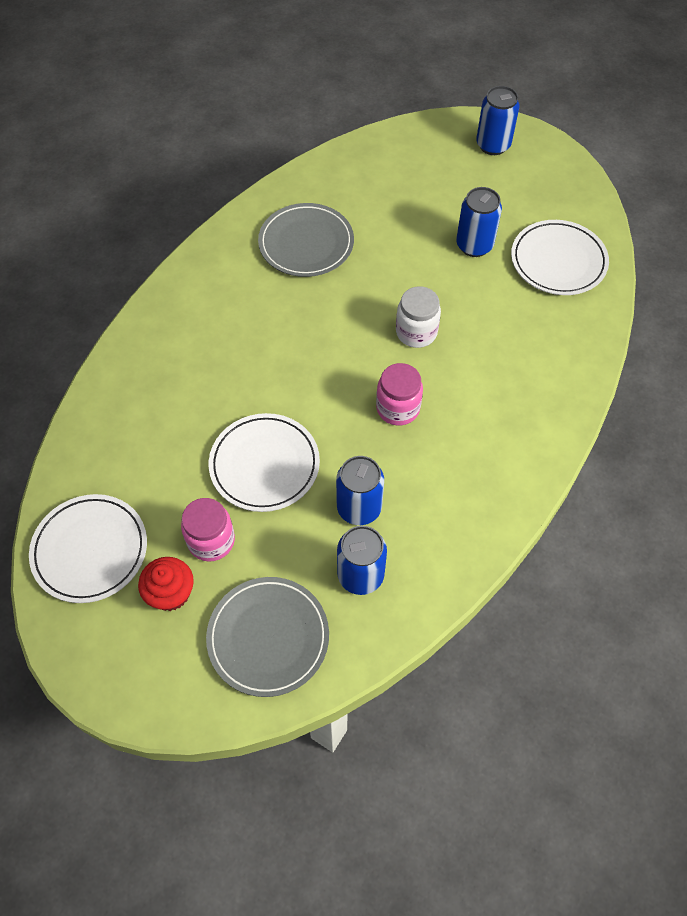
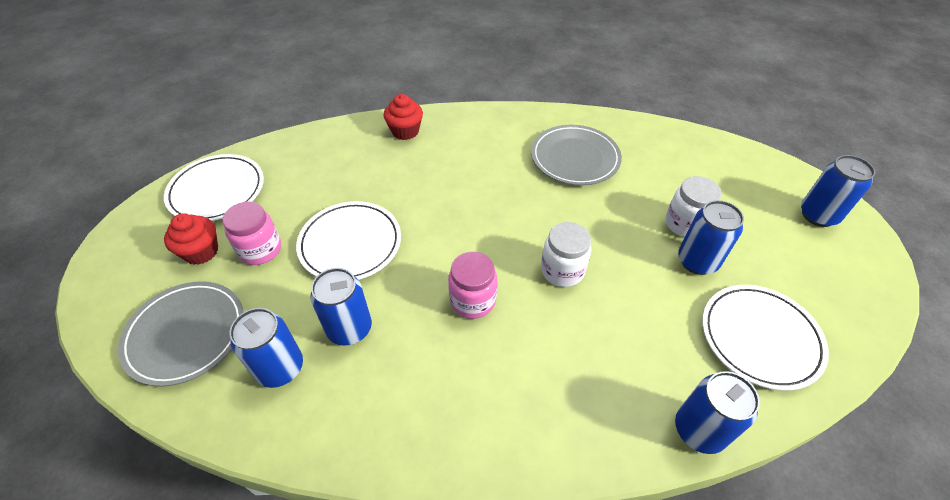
camera: 55 degrees right, 10 degrees down
(150, 347) = (405, 131): none -> red cupcake
(436, 226) = (685, 224): none -> white jar
(593, 344) = (699, 430): none -> blue can

